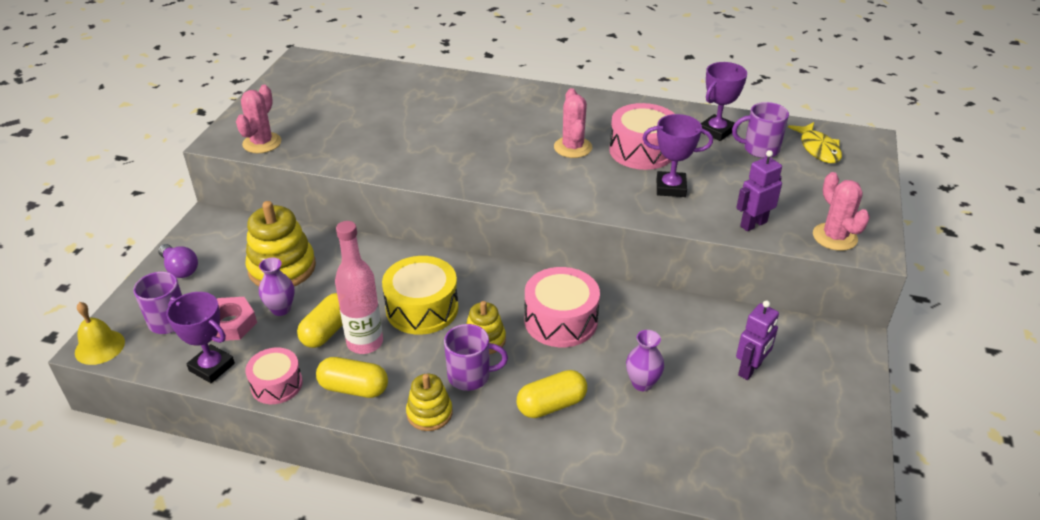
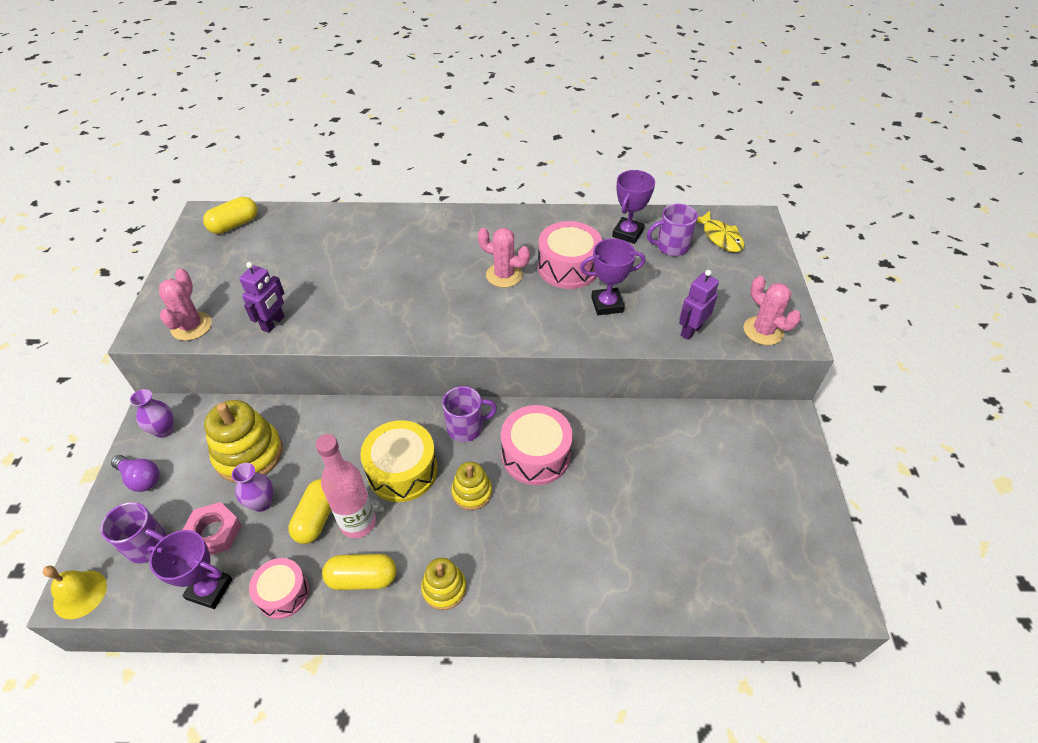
camera: 15 degrees left, 10 degrees up
(470, 376) = (470, 536): purple mug -> purple mug (466, 427)
(551, 405) = (554, 550): yellow capsule -> yellow capsule (234, 225)
(573, 147) = (504, 275): pink cactus -> pink cactus turned 45 degrees counterclockwise
(642, 383) = (627, 506): purple vase -> purple vase (164, 430)
(750, 369) = (714, 469): purple robot -> purple robot (273, 323)

